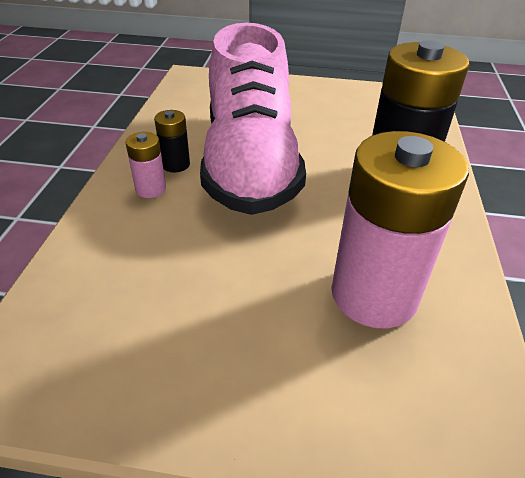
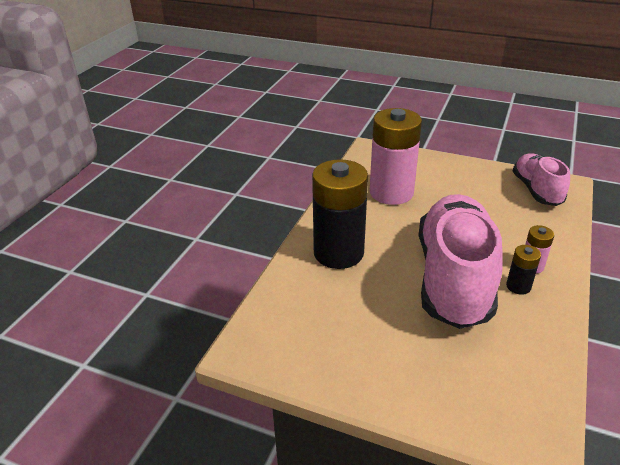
camera: 165 degrees left, 5 degrees down
(78, 346) = (536, 190): none -> pink shoe

